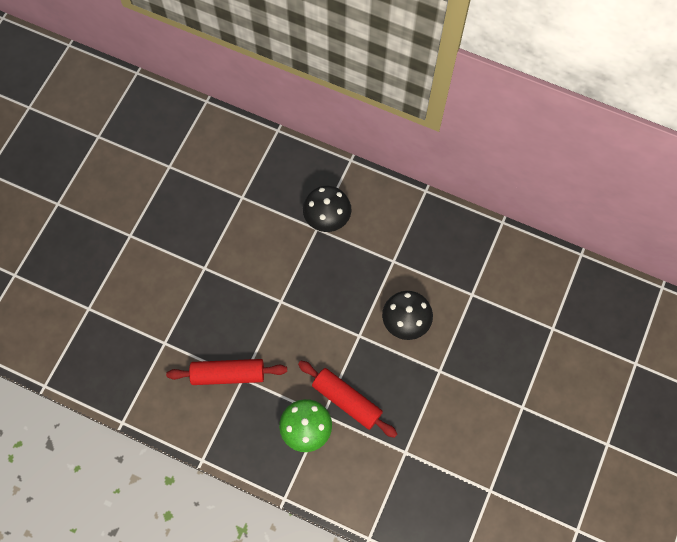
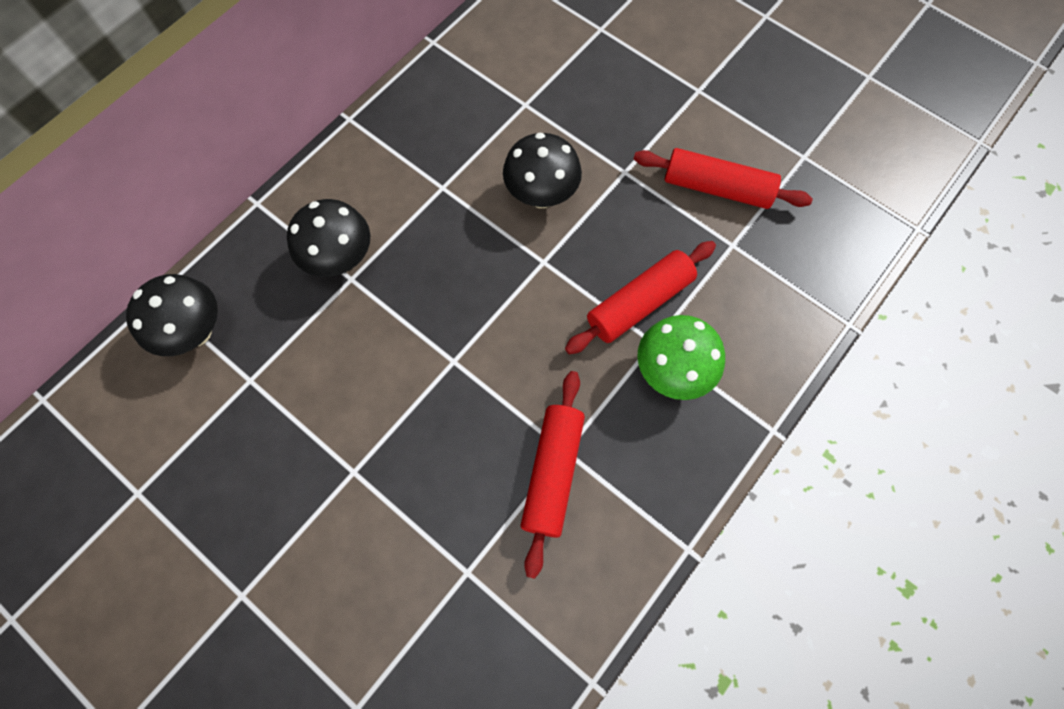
camera: 75 degrees left, 0 degrees up
(262, 159) = (196, 332): none -> black mushroom
(445, 434) = (716, 188): none -> red rolling pin

